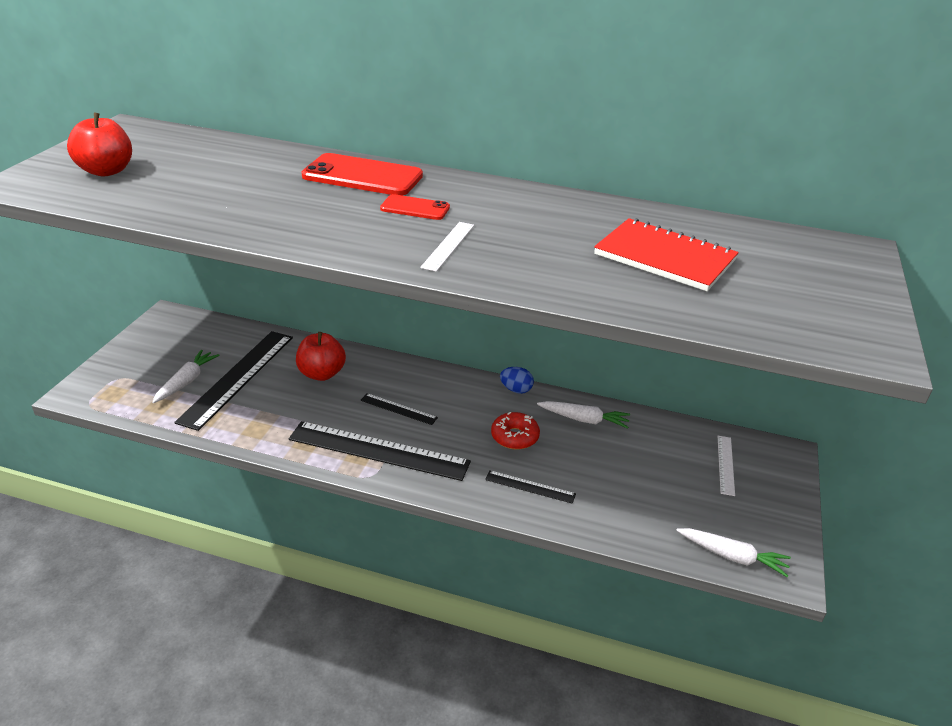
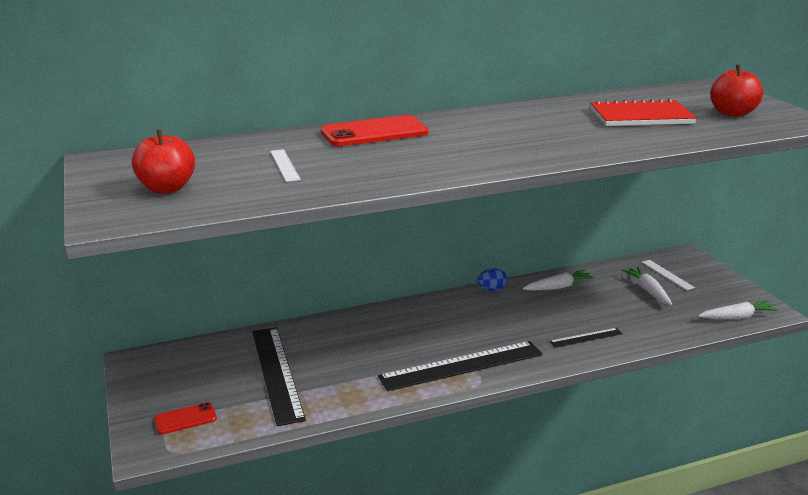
camera: 35 degrees left, 10 degrees down
(186, 381) = (236, 395): white carrot -> white carrot (648, 291)
(321, 374) = (341, 340): red apple -> red apple (732, 113)
(398, 409) = (434, 335): black ruler -> none
(415, 208) = (453, 138): red phone -> red phone (185, 419)
(448, 246) = (521, 149): white ruler -> white ruler (284, 165)
(514, 437) = (534, 316): red donut -> none

